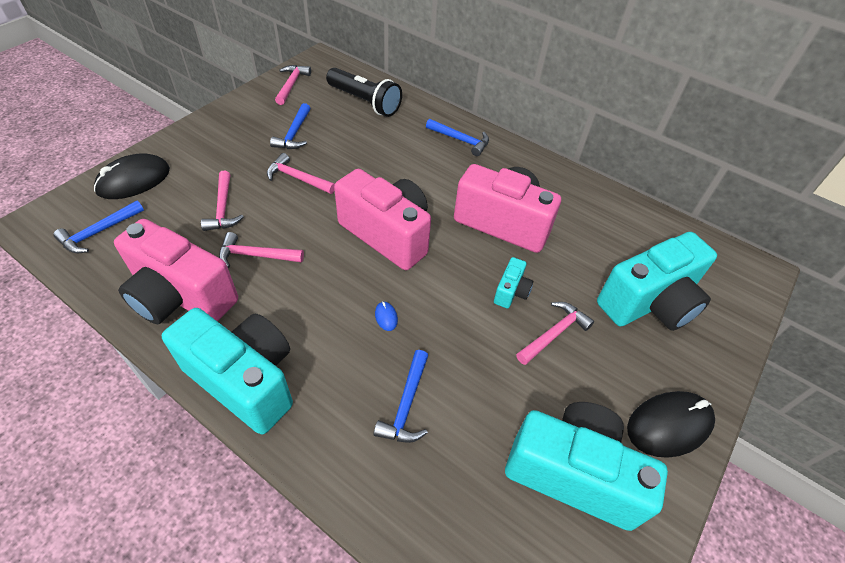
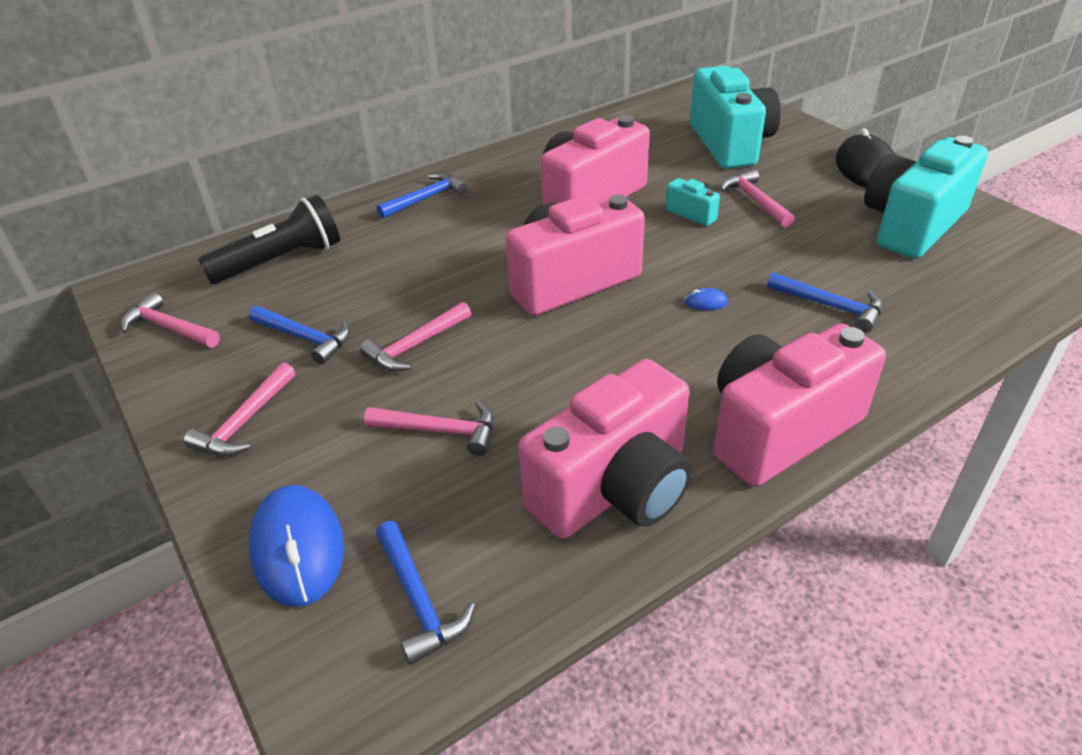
camera: 65 degrees left, 10 degrees down
(134, 180) = (298, 548): black mouse -> blue mouse
(245, 380) = (779, 429): turquoise camera -> pink camera
(255, 255) = (560, 402): pink hammer -> pink hammer (245, 422)

